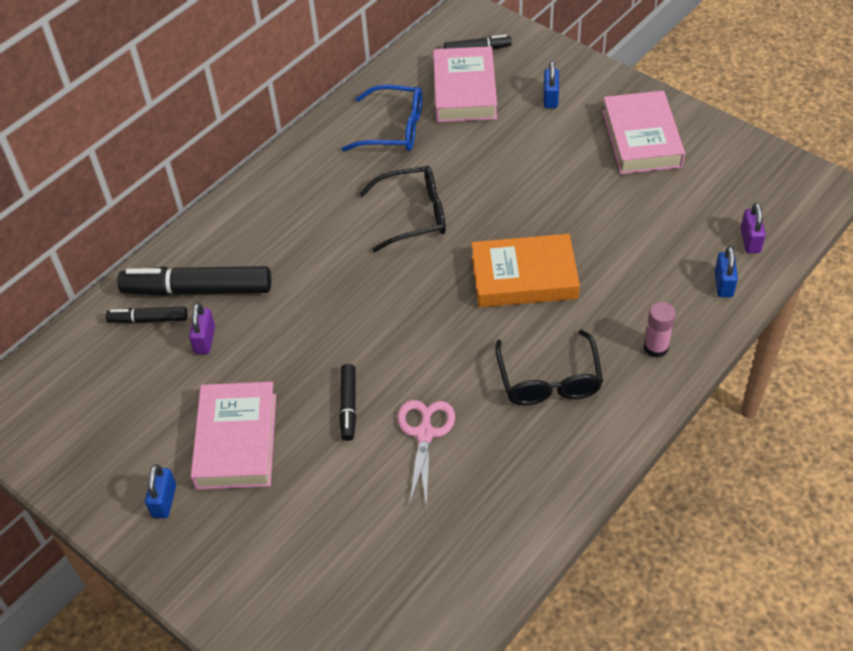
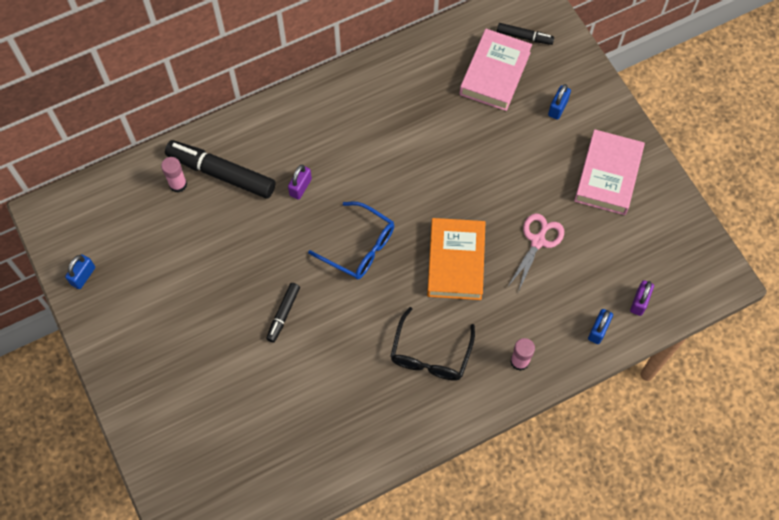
camera: 20 degrees right, 15 degrees up
(148, 319) = (178, 184): black marker -> pink glue stick
(164, 501) = (132, 333): blue padlock -> blue padlock (83, 276)
(205, 340) = (209, 218): purple padlock -> purple padlock (300, 187)
(236, 441) = (197, 308): pink book -> none
(394, 129) = (424, 88): blue glasses -> blue glasses (359, 247)
(414, 215) = (402, 173): black glasses -> none
(425, 433) = (325, 358): pink scissors -> pink scissors (538, 241)
(524, 277) = (455, 262): orange book -> orange book turned 75 degrees clockwise

